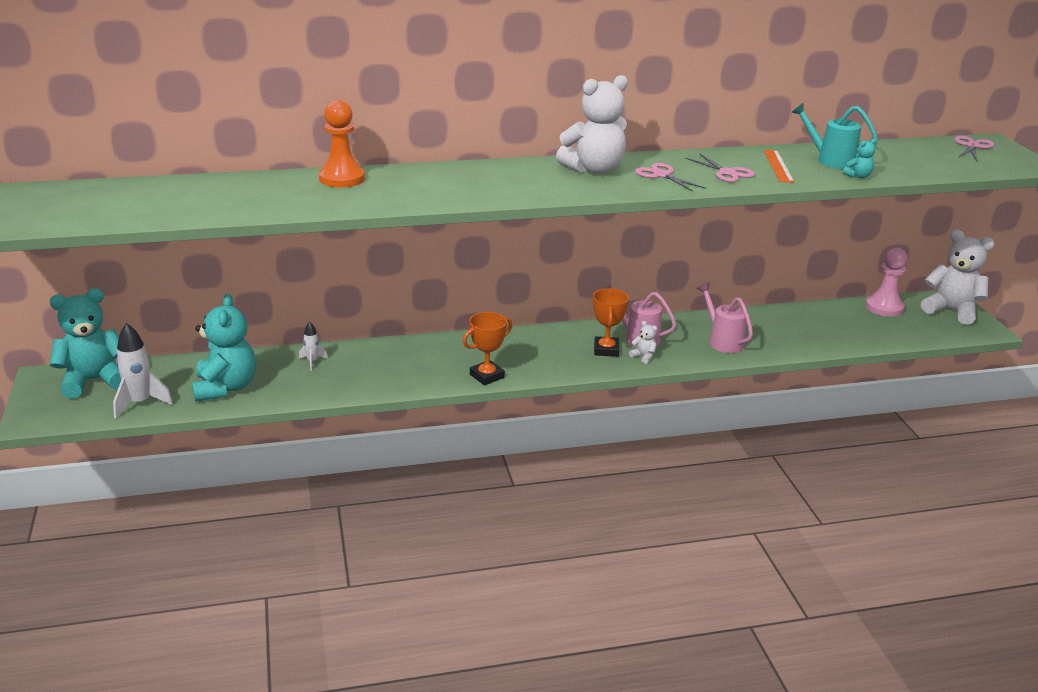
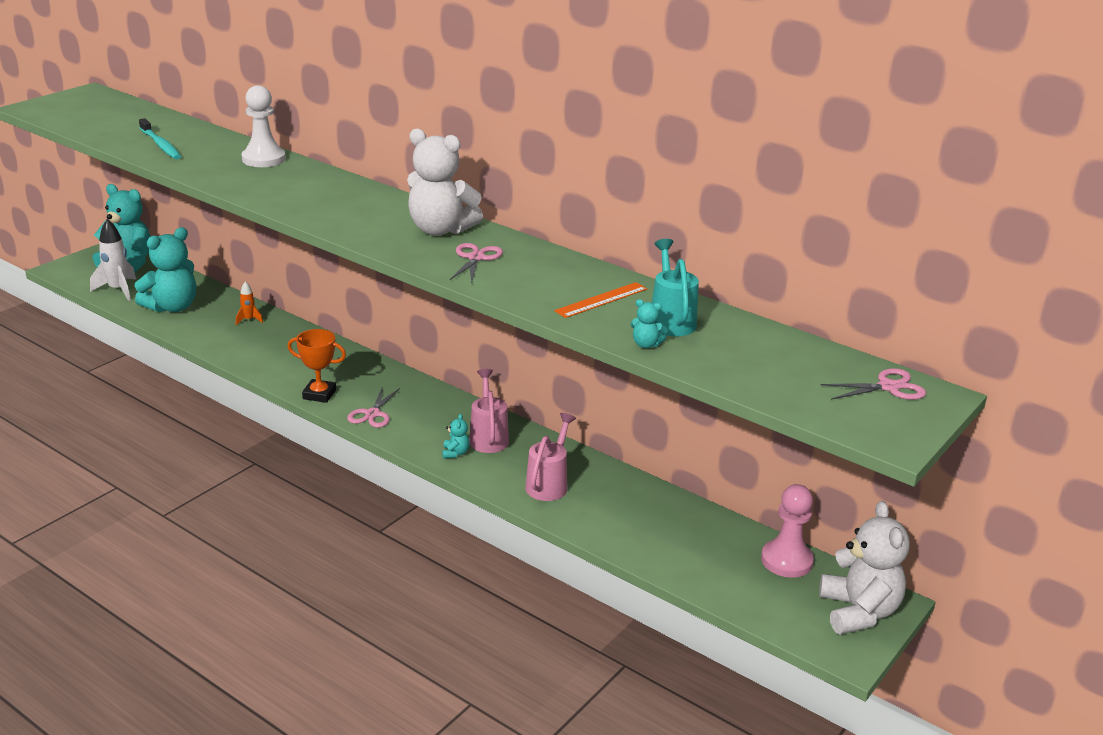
camera: 50 degrees right, 0 degrees up
(225, 203) = (160, 145): none -> turquoise toothbrush
(312, 362) = (249, 320): white rocket -> orange rocket
(342, 178) = (263, 159): orange pawn -> white pawn
(606, 350) = (441, 430): orange trophy -> none
(643, 357) = (455, 453): white teddy bear -> turquoise teddy bear
(727, 173) = (535, 283): pink scissors -> pink scissors (372, 414)

